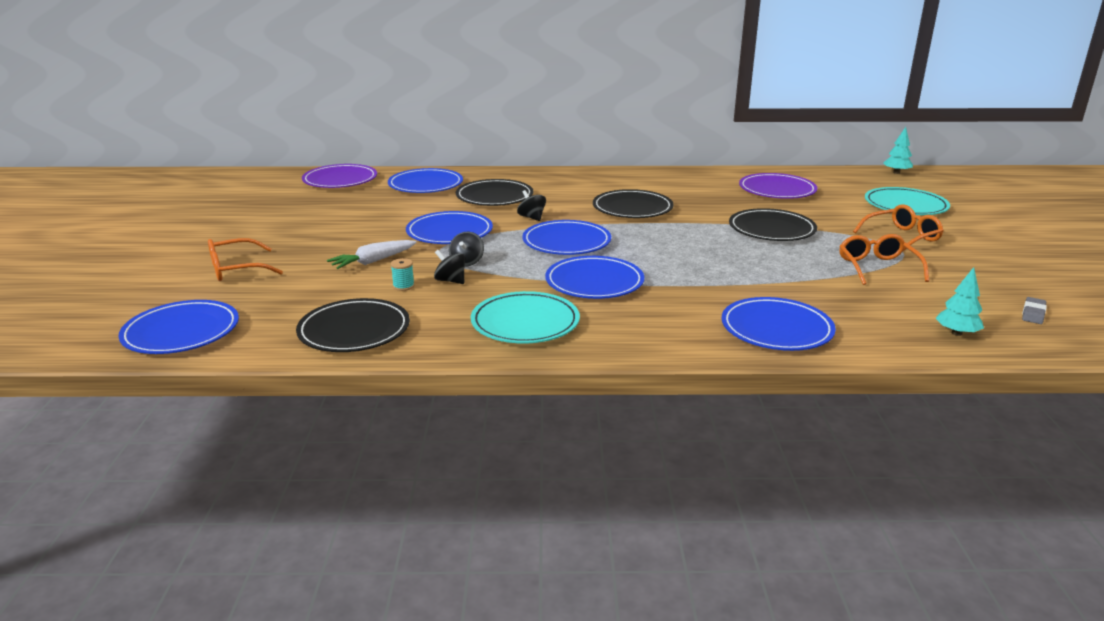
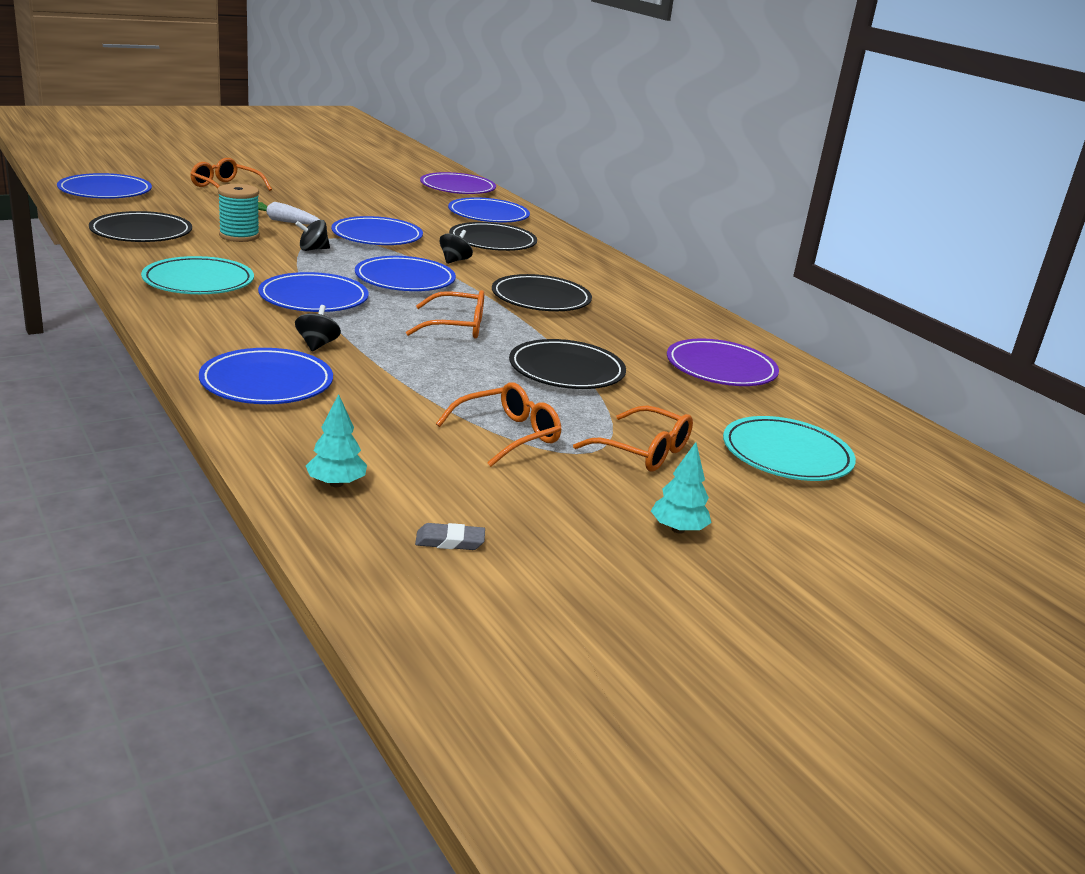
camera: 55 degrees right, 0 degrees up
(403, 286) = (239, 236): turquoise spool -> turquoise spool, size x1.92
(450, 281) = (265, 249): black spinning top -> black spinning top (317, 345)
(679, 245) = (456, 327): none -> orange glasses
(896, 172) = (941, 449): turquoise tree -> turquoise tree (678, 529)

